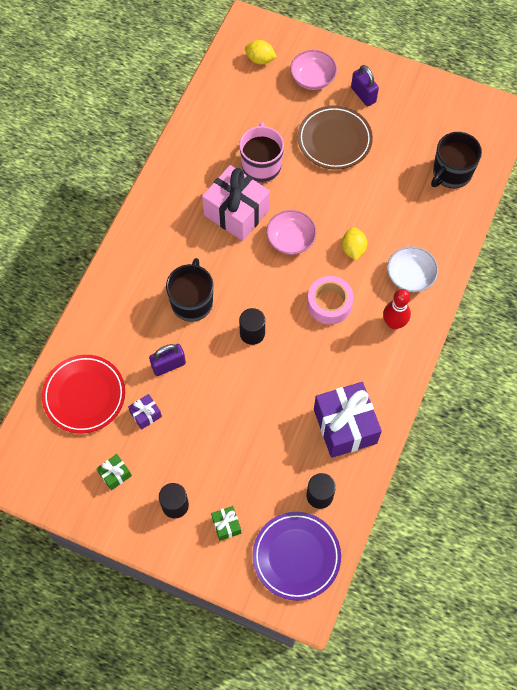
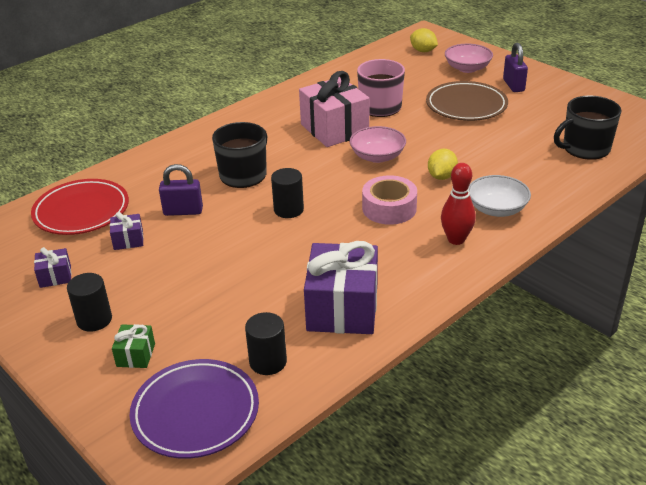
camera: 25 degrees right, 30 degrees down
(115, 474) = (55, 276): green gift -> purple gift

